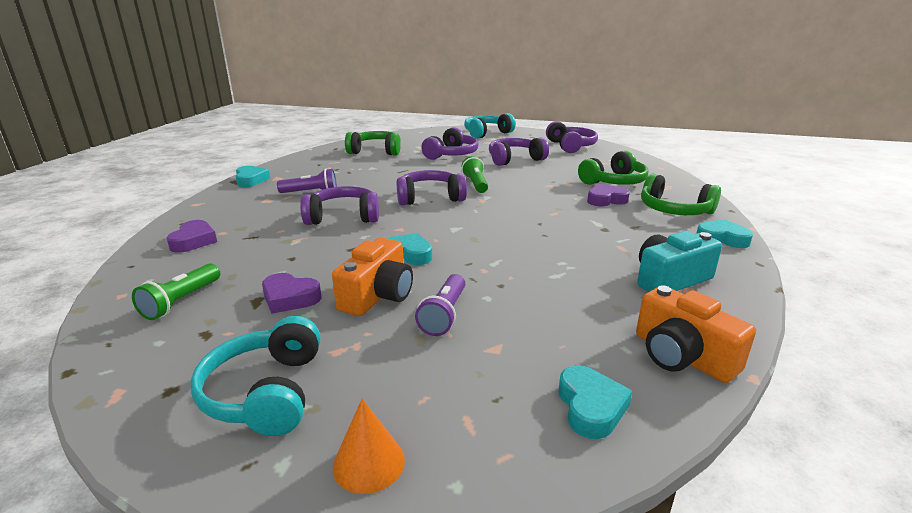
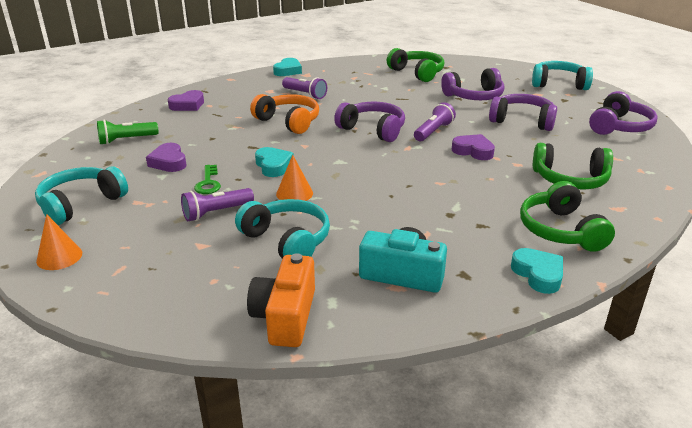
camera: 45 degrees right, 5 degrees up
(343, 217) = (288, 122): purple headphones -> orange headphones
(378, 295) = (208, 183): orange camera -> green key
(475, 184) = (433, 131): green flashlight -> purple flashlight
(475, 266) = (294, 193): none -> orange cone
(552, 302) = (287, 240): none -> turquoise headphones
(590, 407) = (179, 302): turquoise heart -> none
(606, 200) = (516, 192): purple heart -> purple heart (473, 151)

